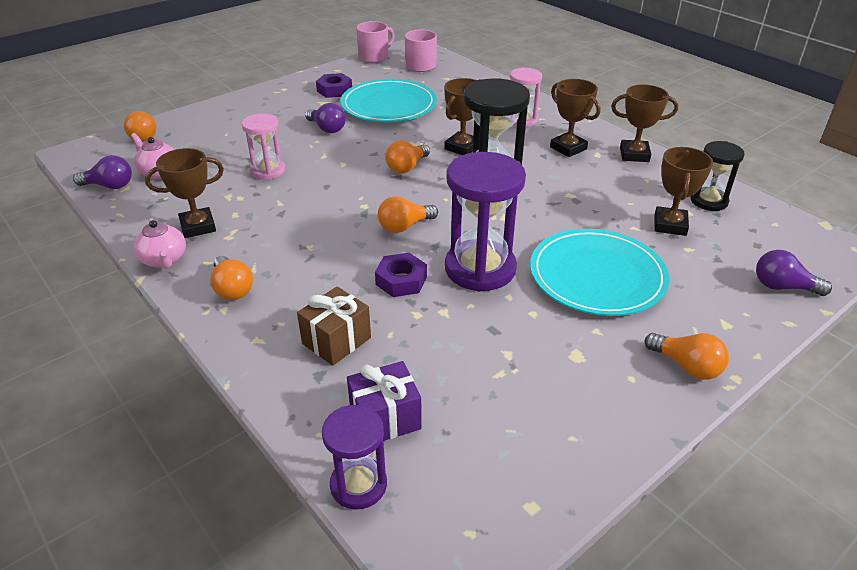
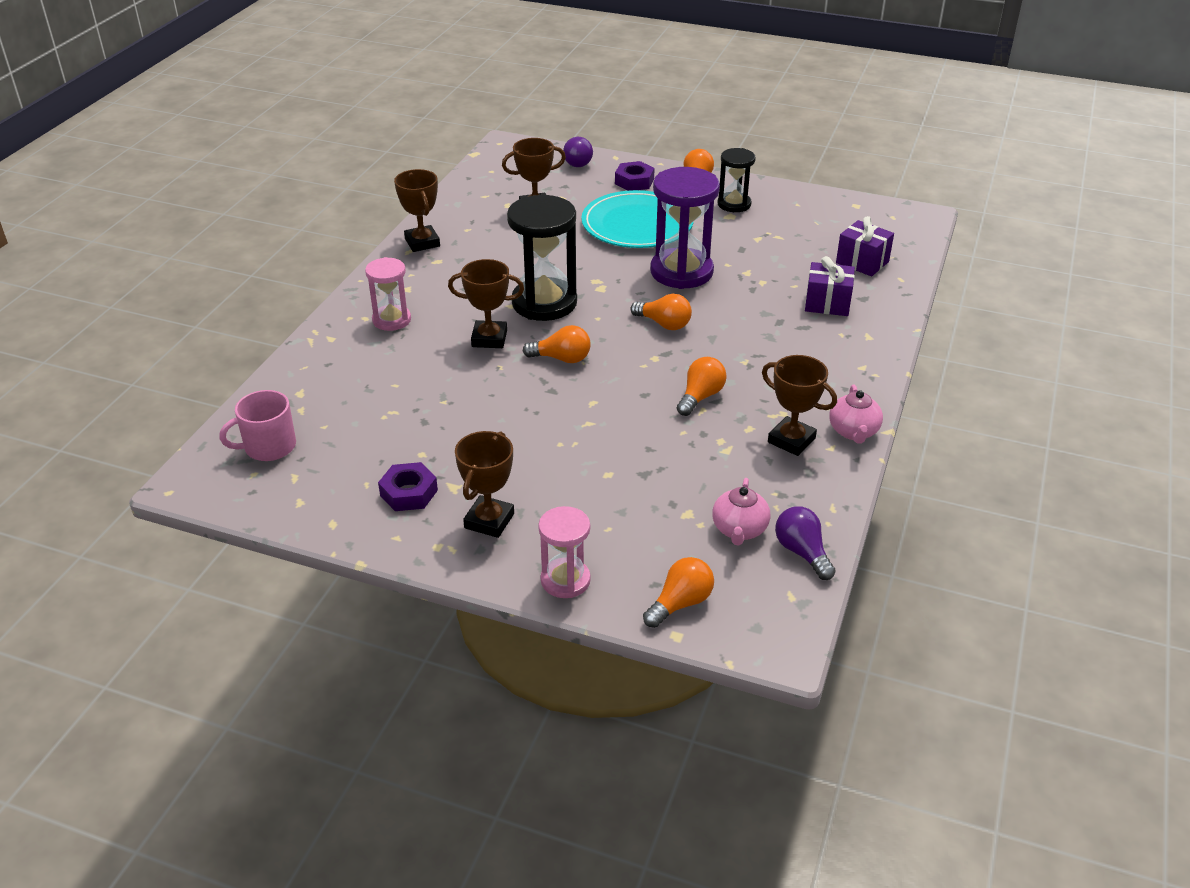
camera: 120 degrees left, 0 degrees up
(164, 260) = (853, 432): pink teapot -> pink teapot turned 150 degrees clockwise
(232, 289) = (838, 375): orange light bulb -> orange light bulb (700, 397)
(268, 171) = (655, 447): pink hourglass -> pink hourglass (565, 580)
(327, 128) = (524, 449): purple light bulb -> none
(336, 340) = (827, 303): brown gift -> purple gift
(358, 485) = (913, 255): purple hourglass -> none
(374, 57) = (257, 506): pink mug -> none
(388, 105) = (422, 426): turquoise plate -> none
(401, 280) = (735, 301): purple nut -> purple nut (634, 181)
(568, 148) = (437, 278): brown trophy -> brown trophy (489, 521)
(709, 201) = (480, 198): black hourglass -> black hourglass (734, 204)

